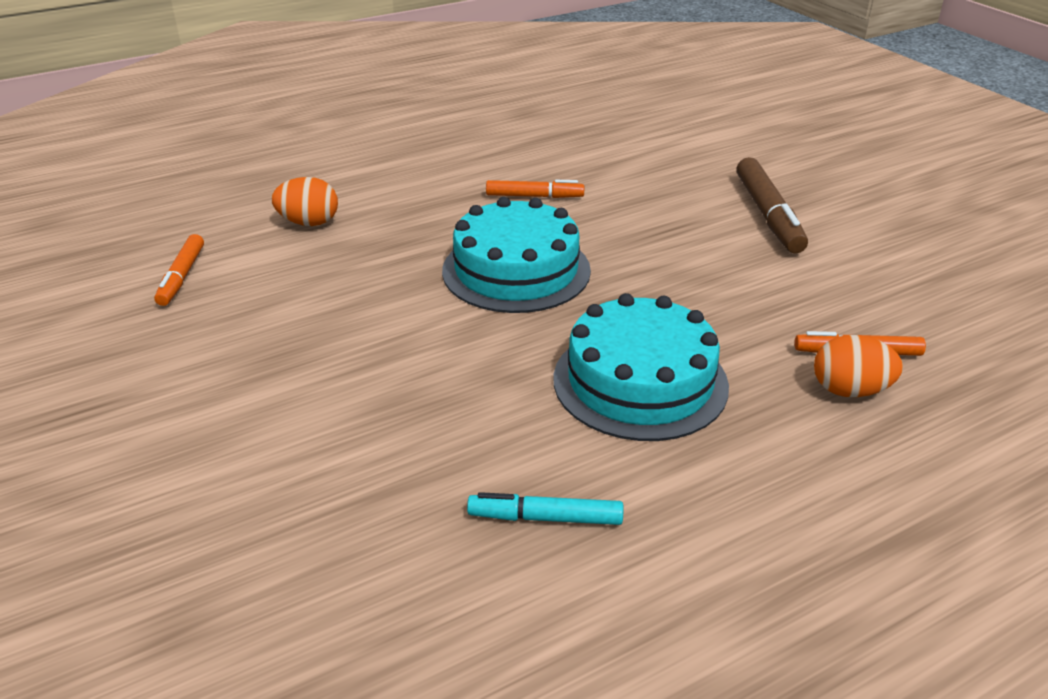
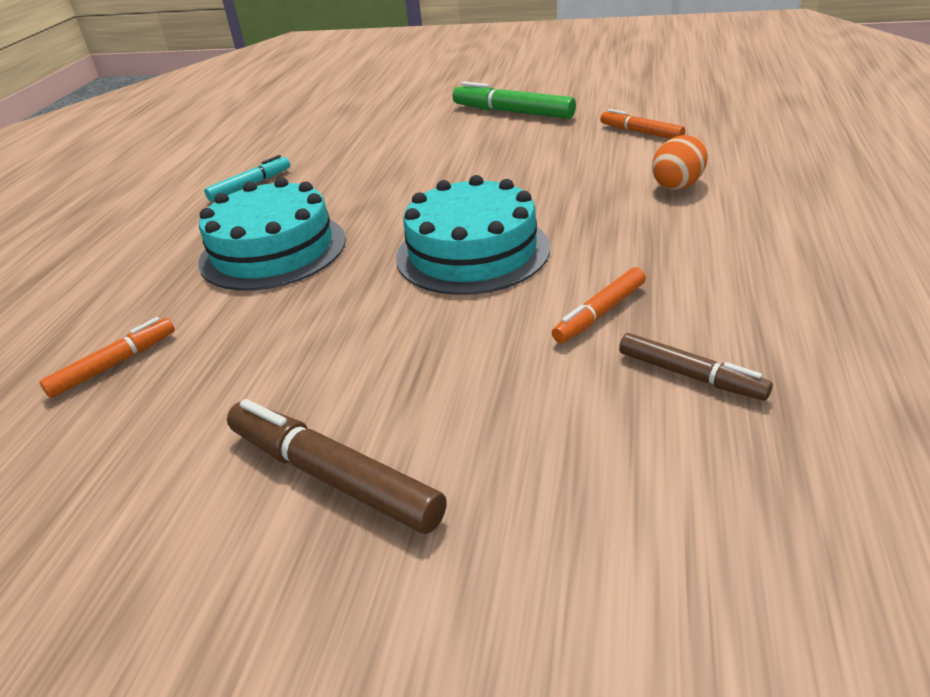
camera: 135 degrees right, 0 degrees up
(137, 397) = (513, 112): none -> green marker
(559, 158) = (690, 375): none -> brown marker
(849, 390) = (107, 331): orange egg -> none

